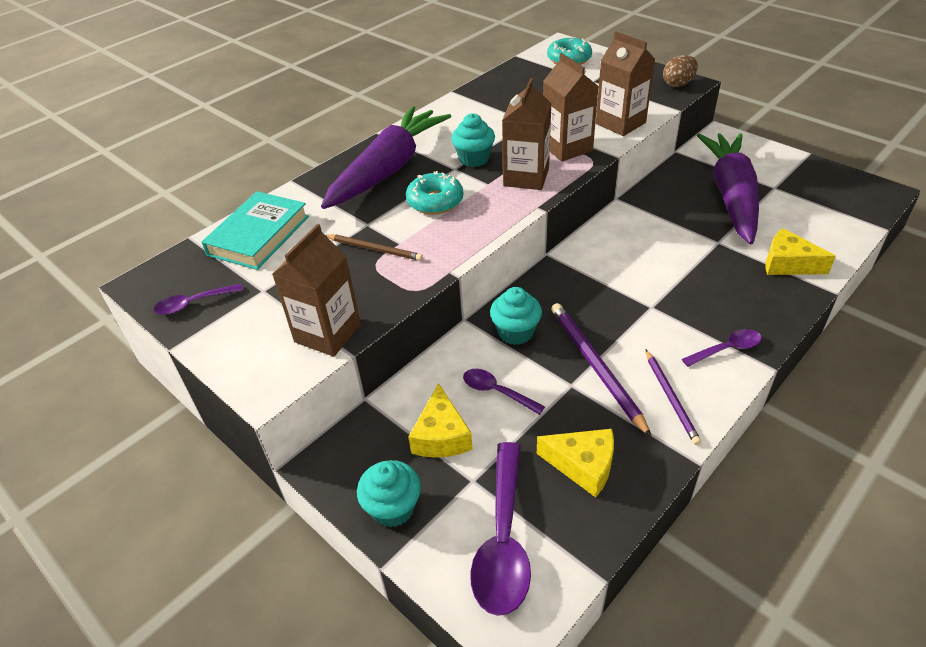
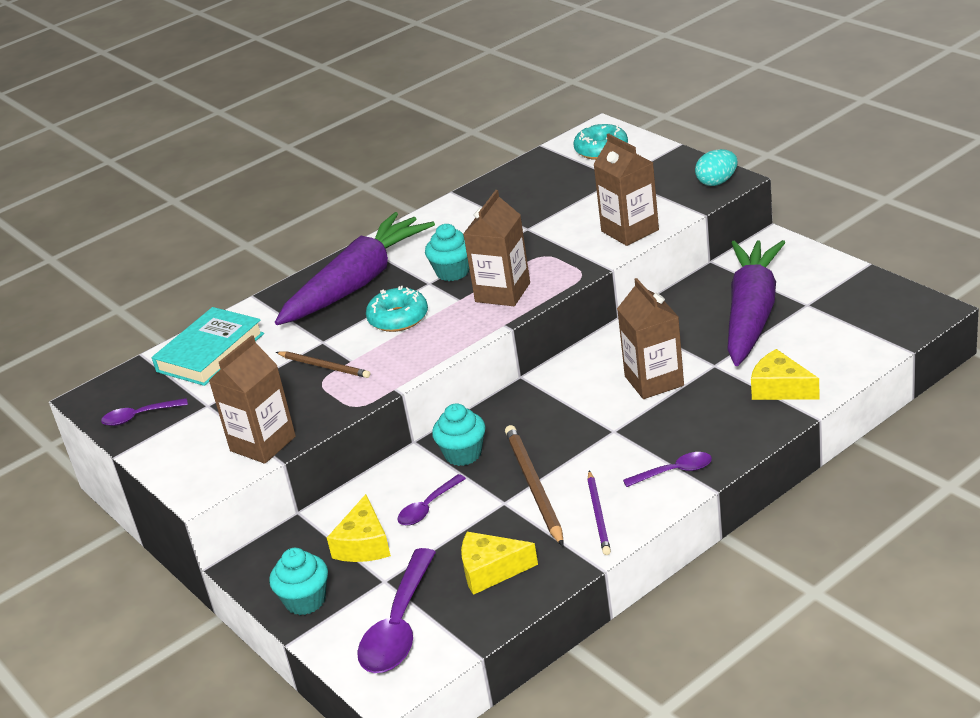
camera: 10 degrees right, 10 degrees down
(496, 391) = (428, 507): purple spoon -> purple spoon turned 90 degrees counterclockwise
(567, 148) = (558, 259): brown carton -> brown carton (654, 381)
(583, 466) = (491, 570): yellow cheese -> yellow cheese turned 150 degrees clockwise
(595, 366) = (534, 486): purple pencil -> brown pencil
(678, 84) = (717, 182): brown egg -> turquoise egg

